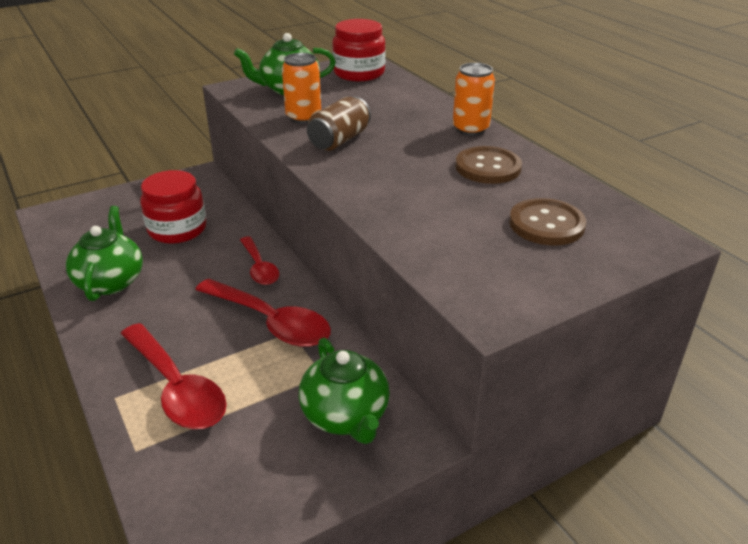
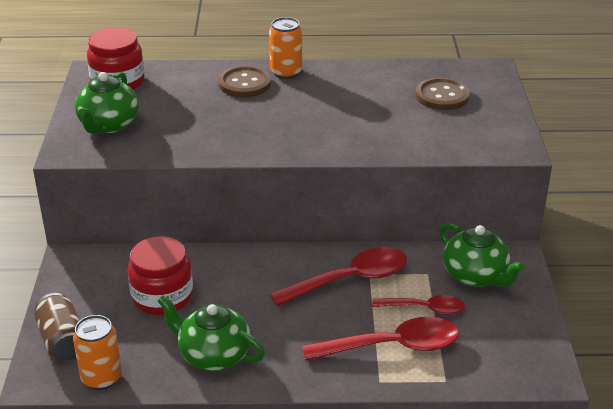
camera: 60 degrees left, 0 degrees up
(259, 267) = (271, 265): red spoon -> red spoon (425, 308)
(303, 117) = (179, 134): orange can -> orange can (101, 378)
(339, 140) = (243, 131): brown can -> brown can (63, 340)
(345, 416) = (475, 276): green teapot -> green teapot turned 45 degrees clockwise
(488, 167) = (351, 87): brown button -> brown button (244, 84)

